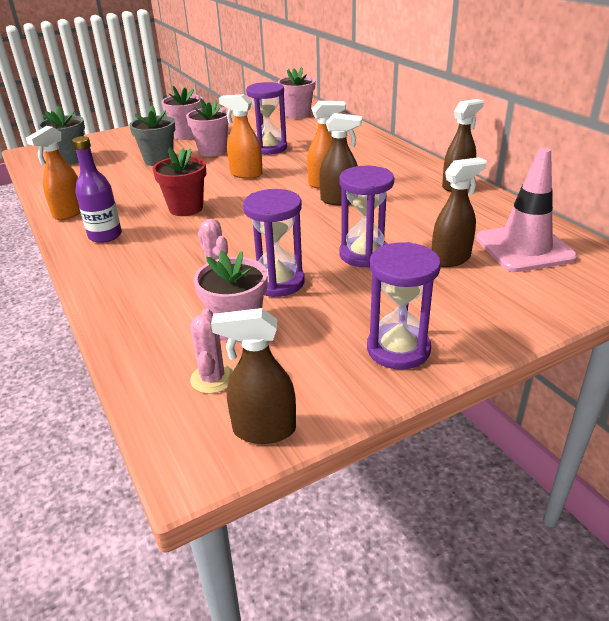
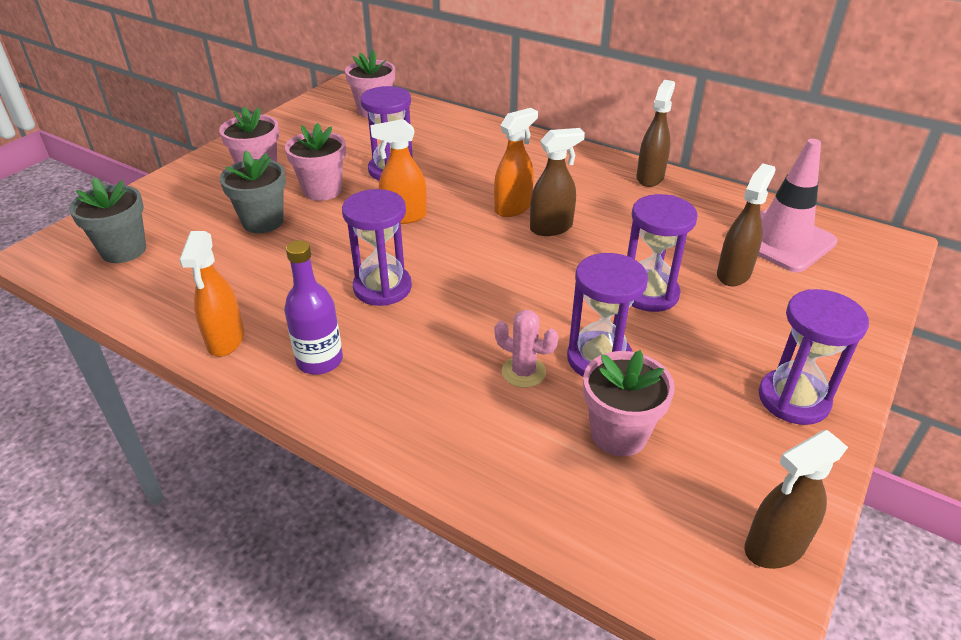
camera: 30 degrees left, 5 degrees up
(186, 208) = (382, 288): red flower pot -> purple hourglass
(212, 379) = (663, 509): pink cactus -> none

